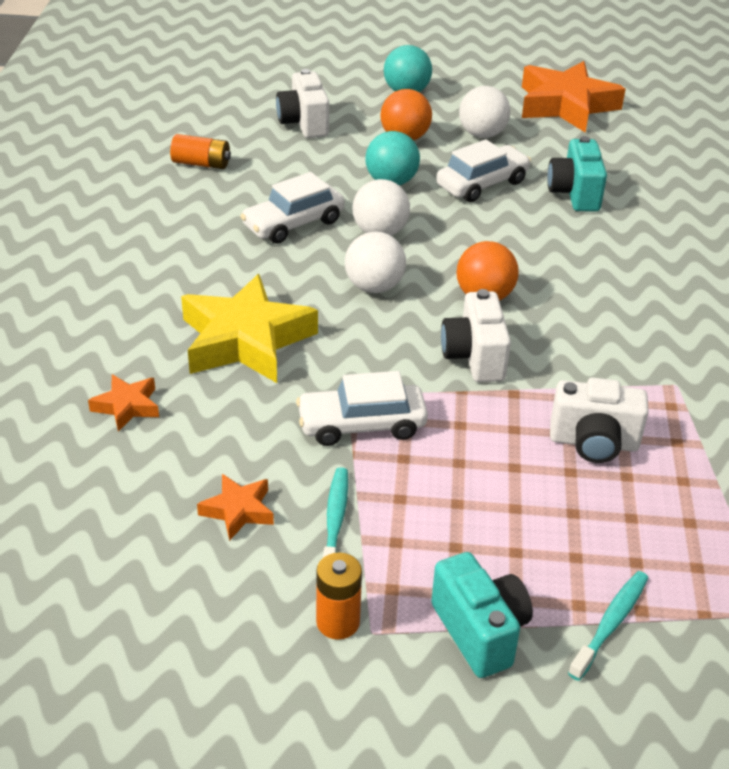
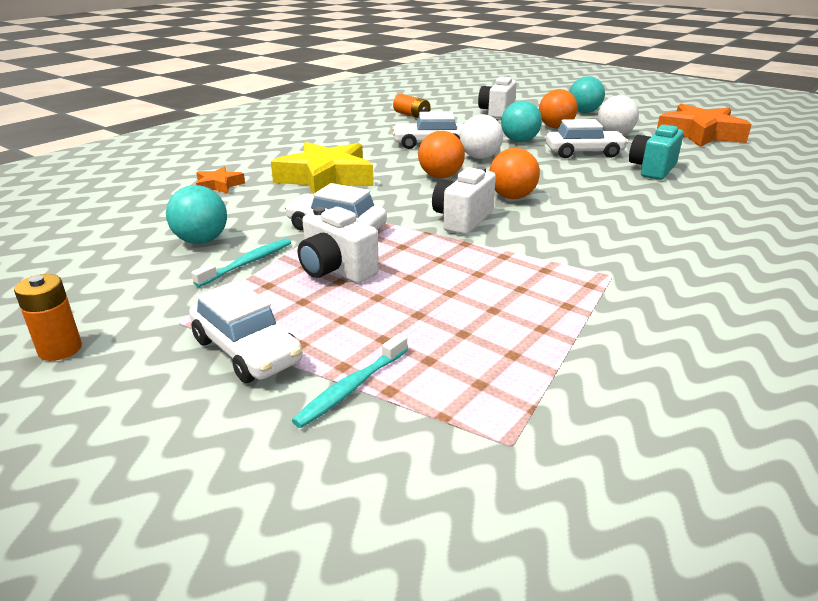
camera: 35 degrees right, 10 degrees down
(238, 511) = (201, 240): orange star -> turquoise ball
(338, 622) = (167, 308): orange battery -> orange battery (60, 349)
(374, 287) = (440, 176): white ball -> orange ball
(480, 632) = (247, 351): turquoise camera -> white car
(593, 443) = (492, 284): white camera -> white camera (336, 270)
(610, 624) = (351, 388): turquoise toothbrush -> turquoise toothbrush turned 150 degrees clockwise

